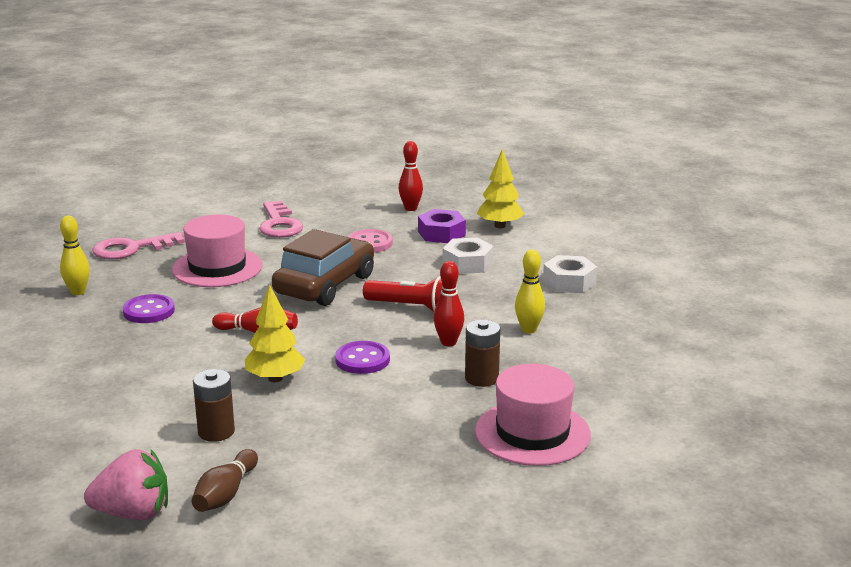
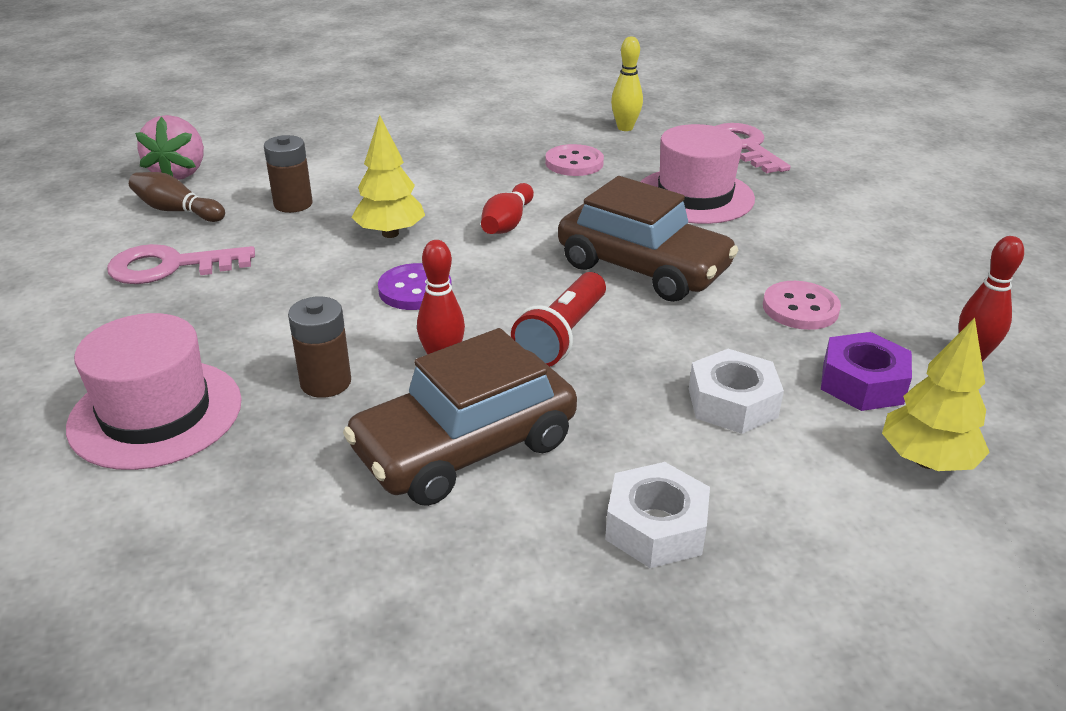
camera: 95 degrees right, 10 degrees up
(149, 311) = (574, 163): purple button -> pink button
(279, 224) = (852, 235): pink key -> pink key (170, 267)
(528, 330) = (465, 447): yellow bowling pin -> brown car

